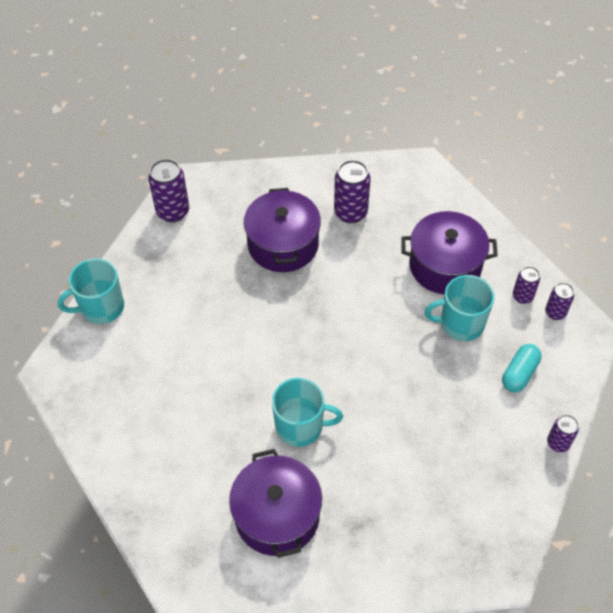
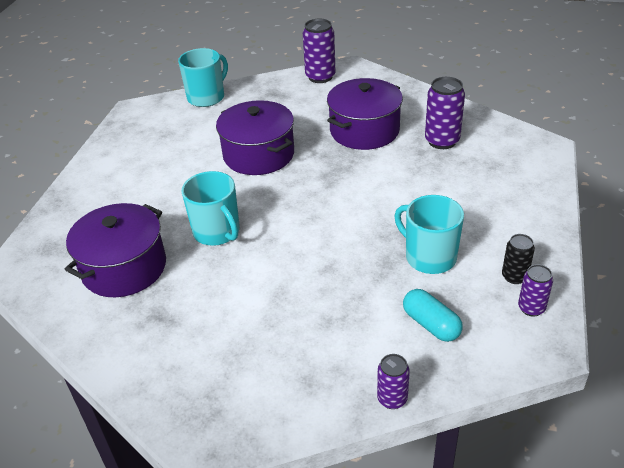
camera: 50 degrees right, 15 degrees down
(101, 307) = (207, 97): turquoise mug -> turquoise mug turned 105 degrees clockwise
(445, 266) = (472, 214): purple pot -> purple pot (258, 154)
(519, 373) = (431, 324): turquoise capsule -> turquoise capsule turned 60 degrees clockwise
(522, 296) = (514, 276): purple can -> black can

